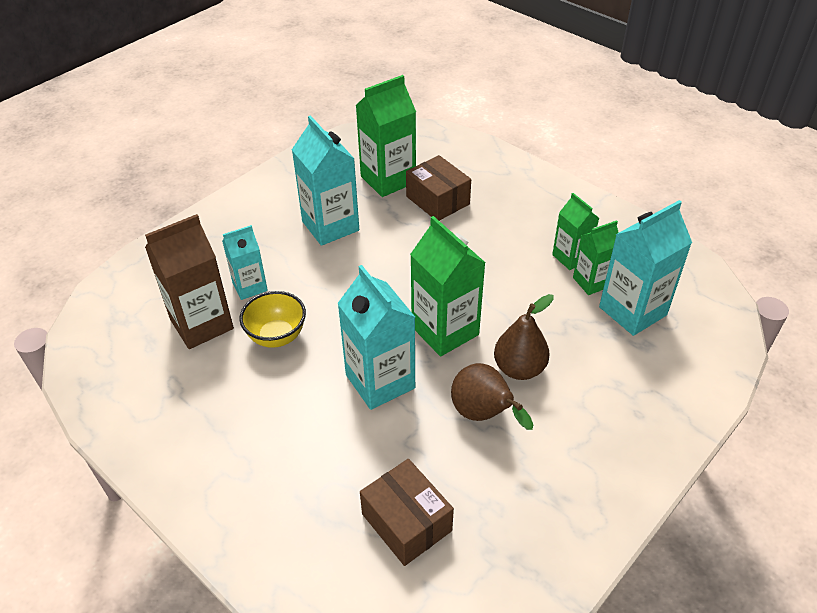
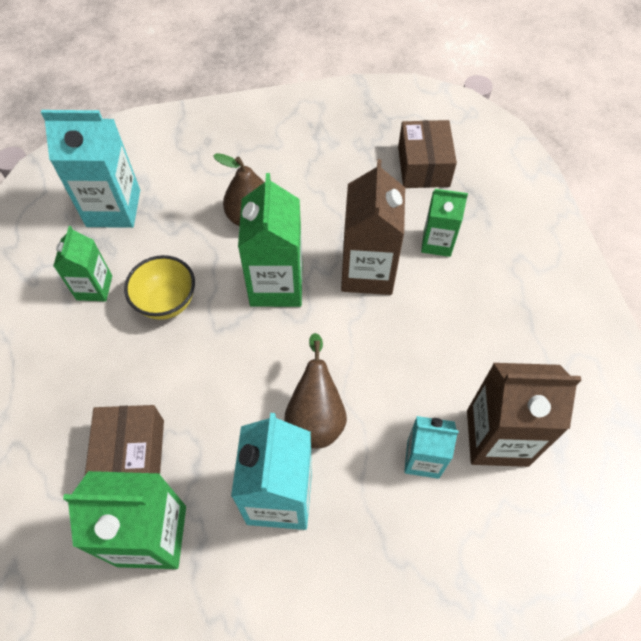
camera: 145 degrees left, 15 degrees up
(277, 336) = (429, 373): yellow bowl -> yellow bowl (167, 302)
(380, 381) = (367, 272): turquoise carton -> brown carton
(483, 415) = (312, 200): brown pear -> brown pear (316, 416)
(591, 282) = (109, 252): green carton -> green carton (437, 242)

